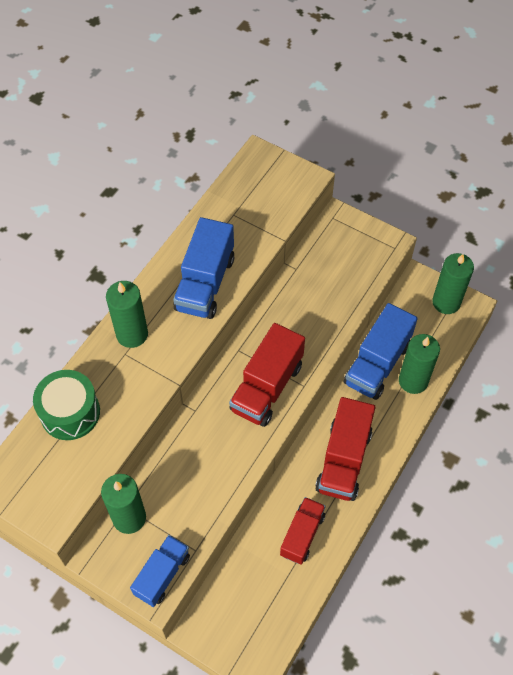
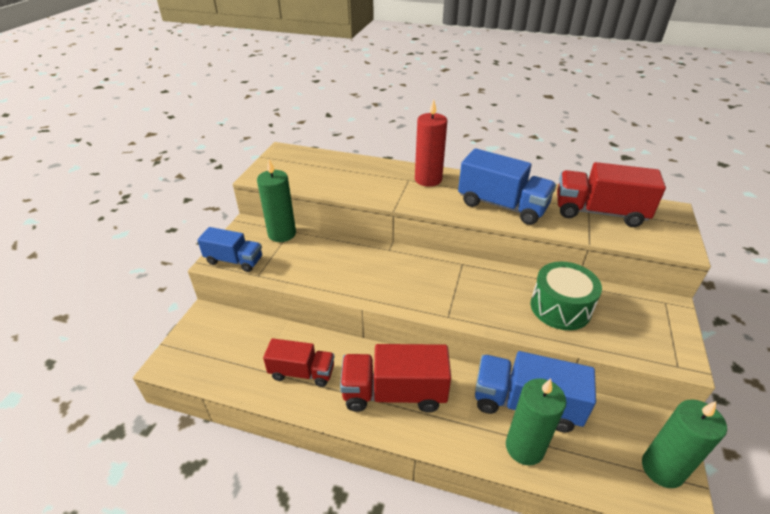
camera: 75 degrees right, 20 degrees down
(70, 412) = (347, 166): green drum -> green drum (560, 307)
(132, 334) = (428, 179): green candle -> red candle
(205, 283) = (502, 206): blue truck -> blue truck turned 150 degrees counterclockwise
(267, 387) = (433, 289): red truck -> red truck (599, 212)

